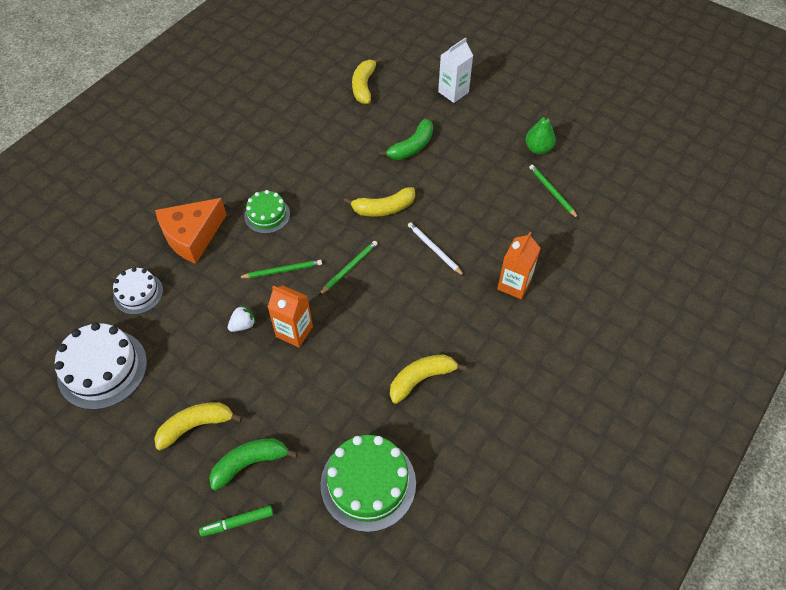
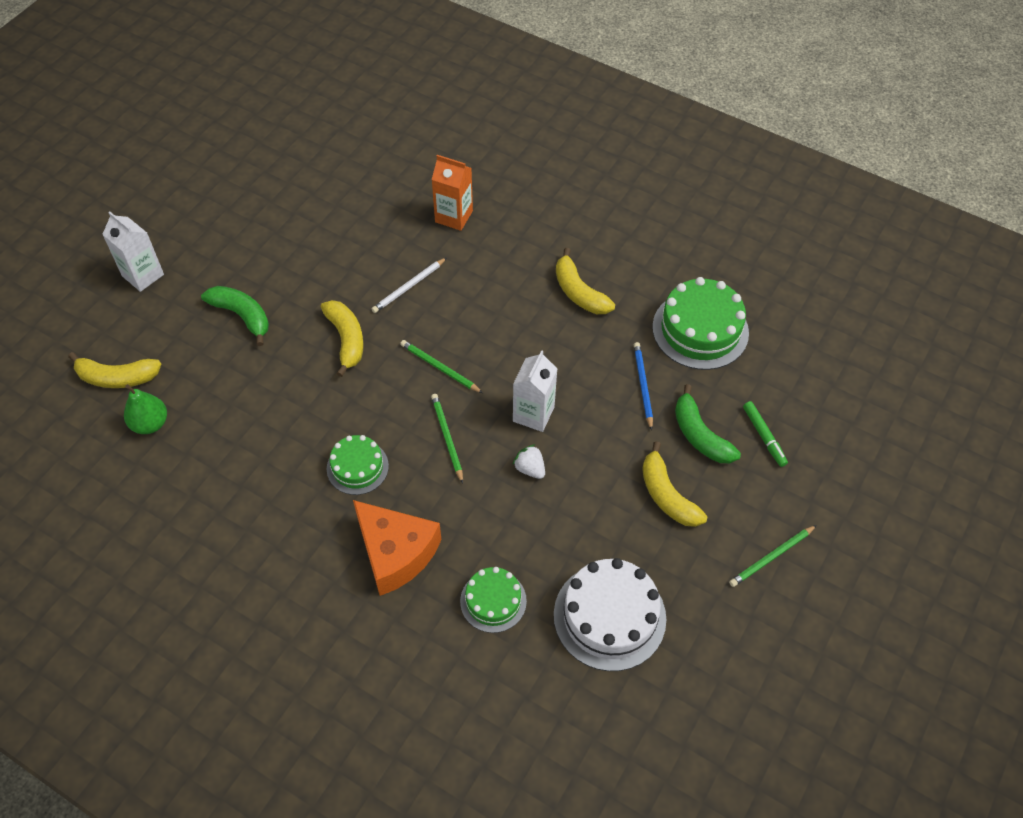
camera: 95 degrees left, 0 degrees up
(138, 293) = (493, 601): white cake -> green cake
(294, 331) = (533, 414): orange carton -> white carton
(310, 421) = (643, 386): none -> blue pencil
(538, 149) = (253, 192): green pear -> green pear (150, 423)
(552, 192) = (322, 181): green pencil -> green pencil (772, 557)

